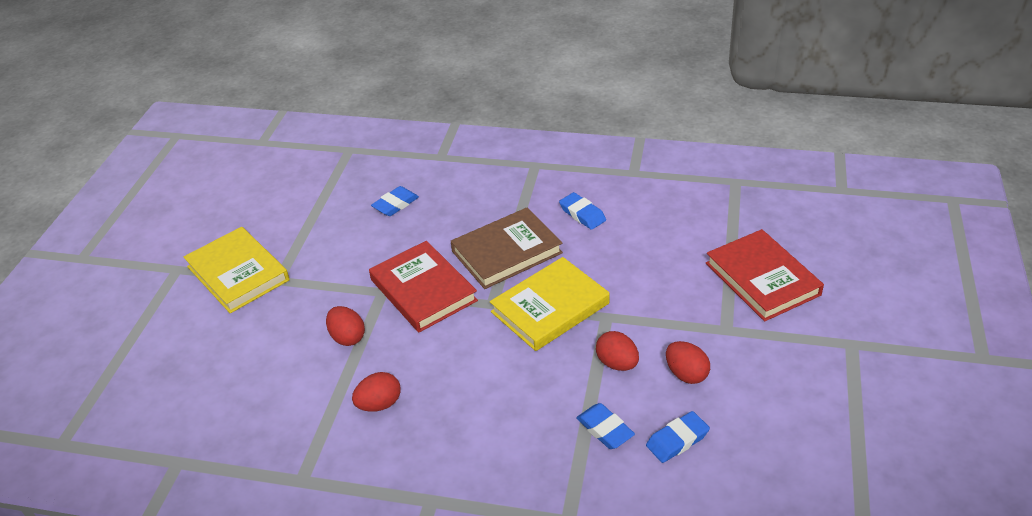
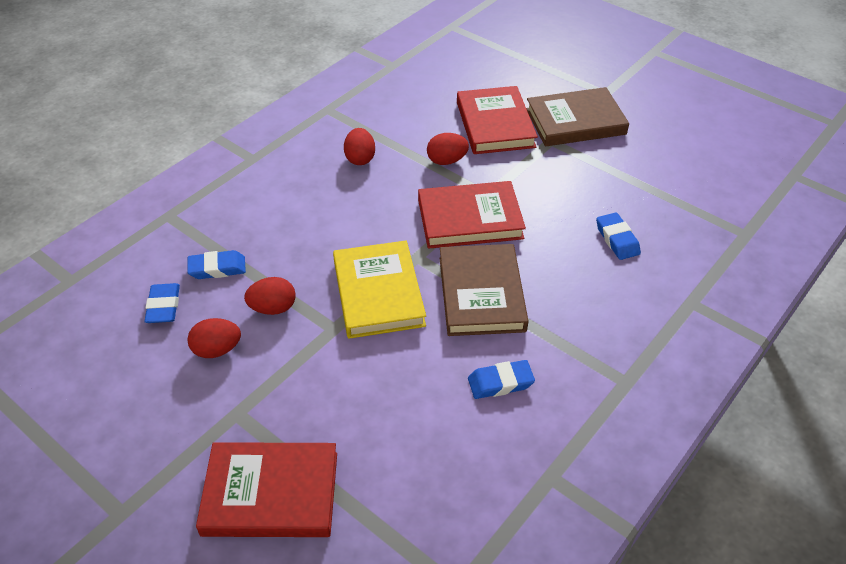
camera: 115 degrees right, 5 degrees up
(238, 273) = (575, 122): yellow book -> brown book
(268, 326) = (495, 124): none -> red book

